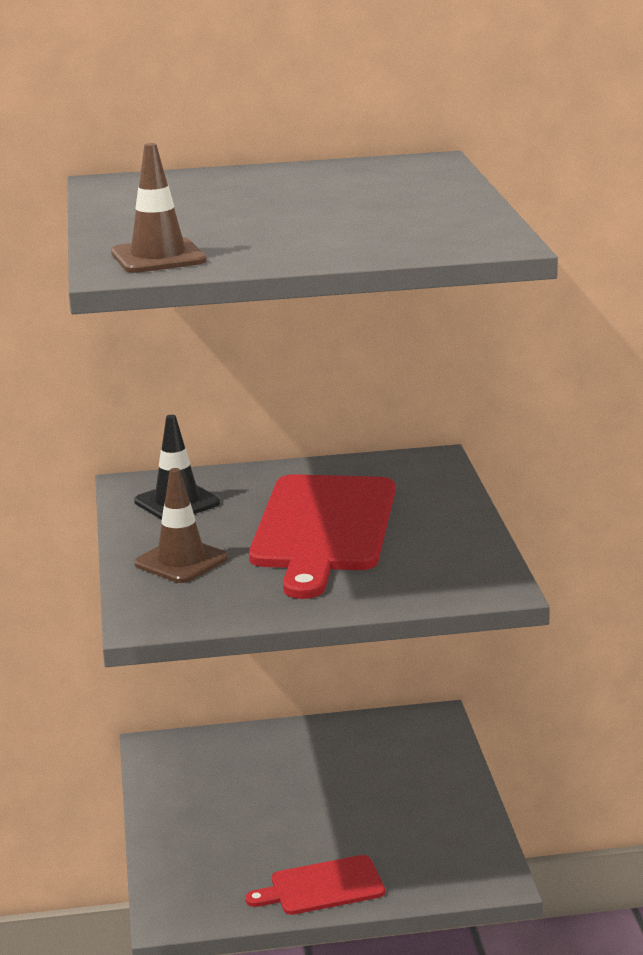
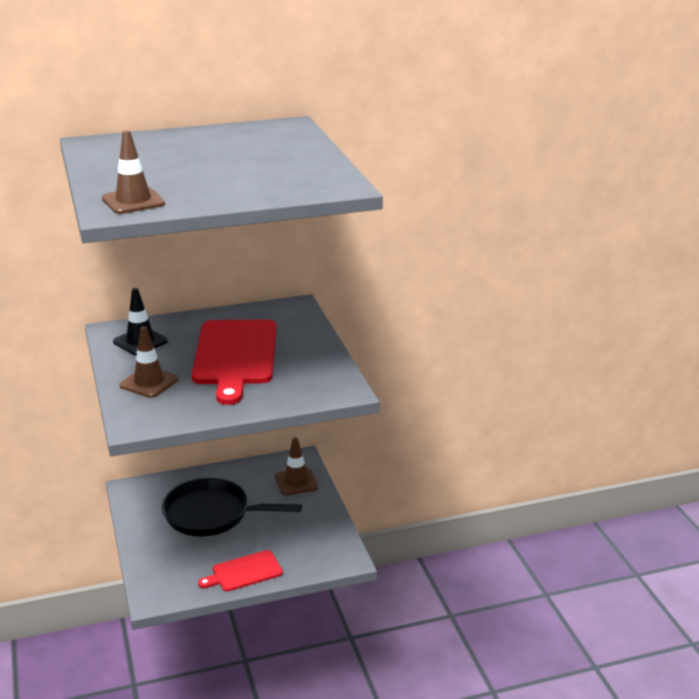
camera: 10 degrees left, 5 degrees up
(280, 794) = (211, 514): none -> black pan
(423, 753) = (296, 482): none -> brown traffic cone

